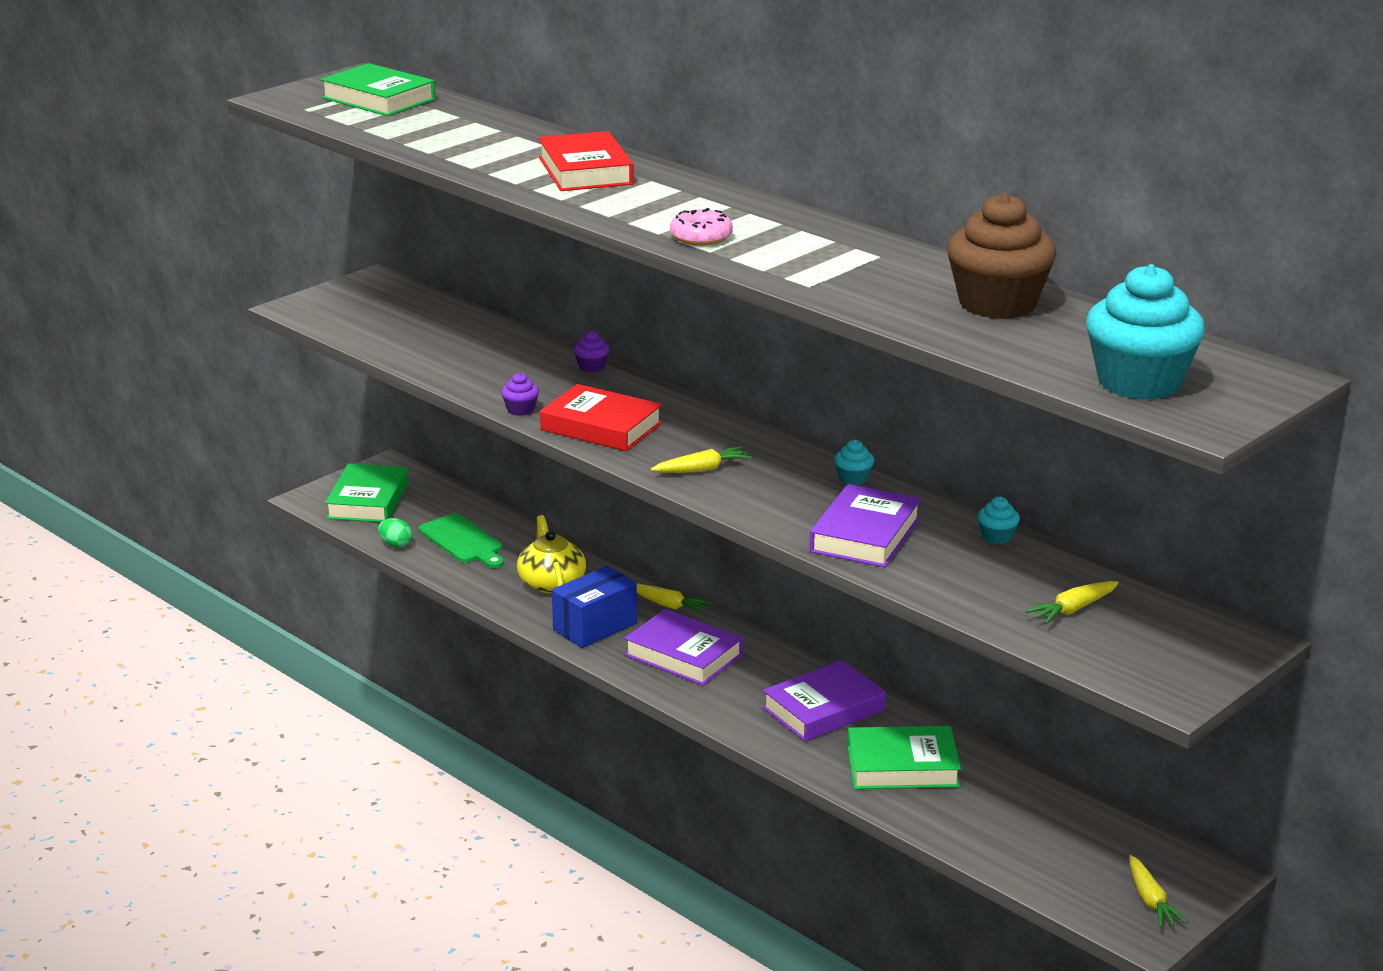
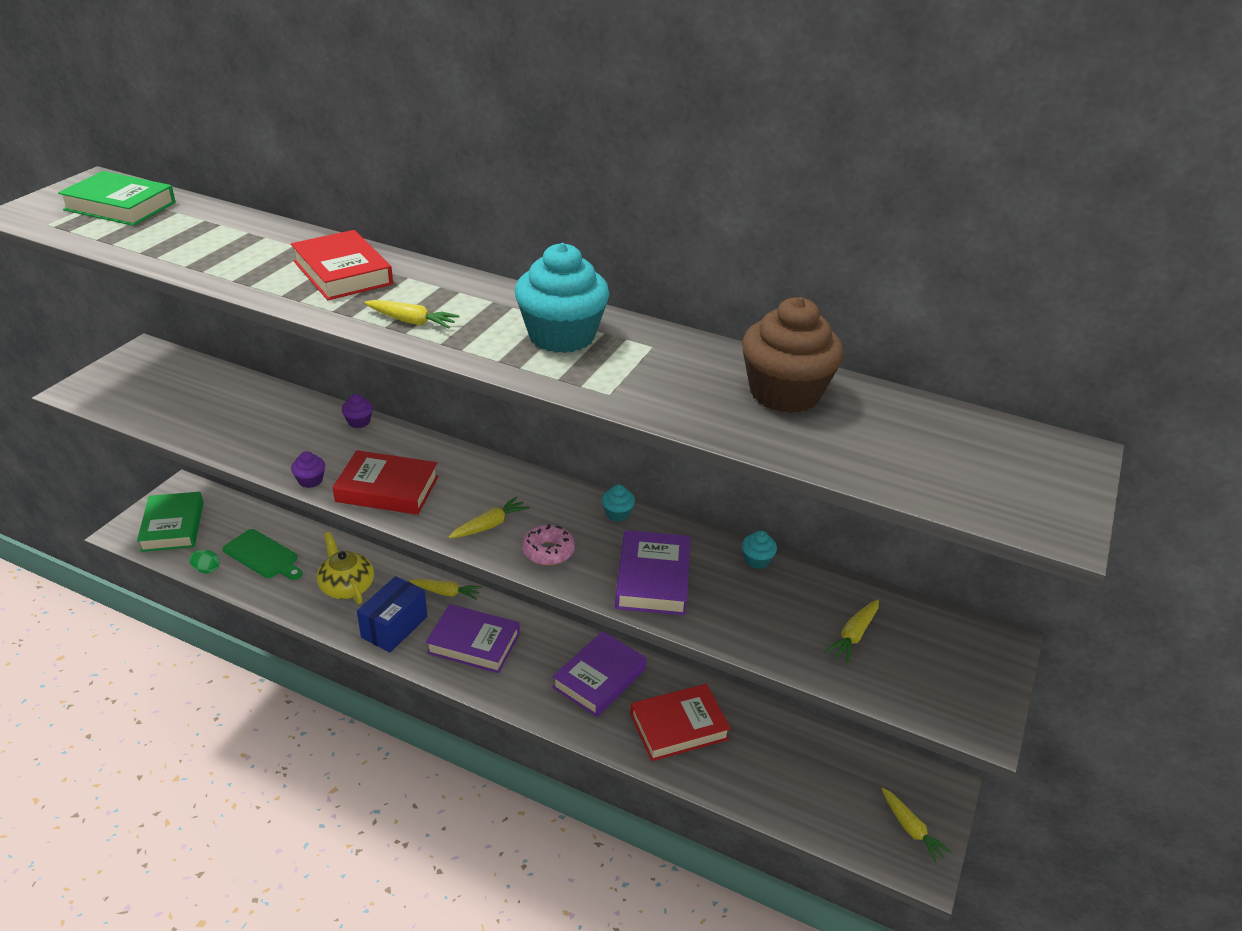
camera: 20 degrees left, 10 degrees up
(638, 215) = (412, 321): none -> yellow carrot
(701, 237) = (481, 343): pink donut -> pink donut (548, 551)
(902, 766) = (679, 726): green book -> red book
(1139, 382) = (965, 479): turquoise cupcake -> turquoise cupcake (561, 336)

